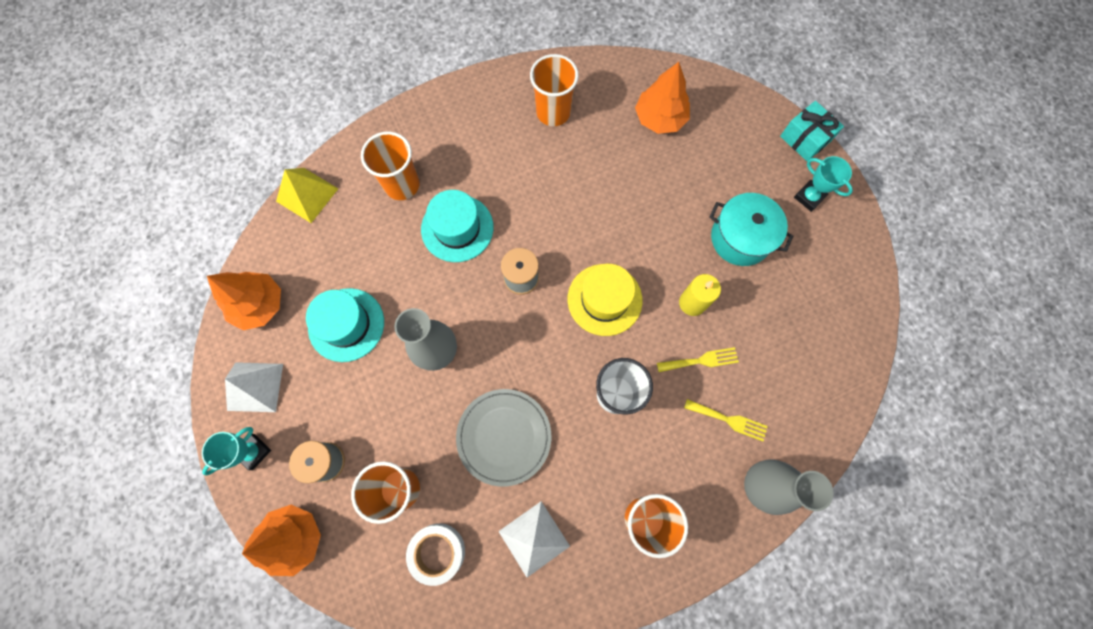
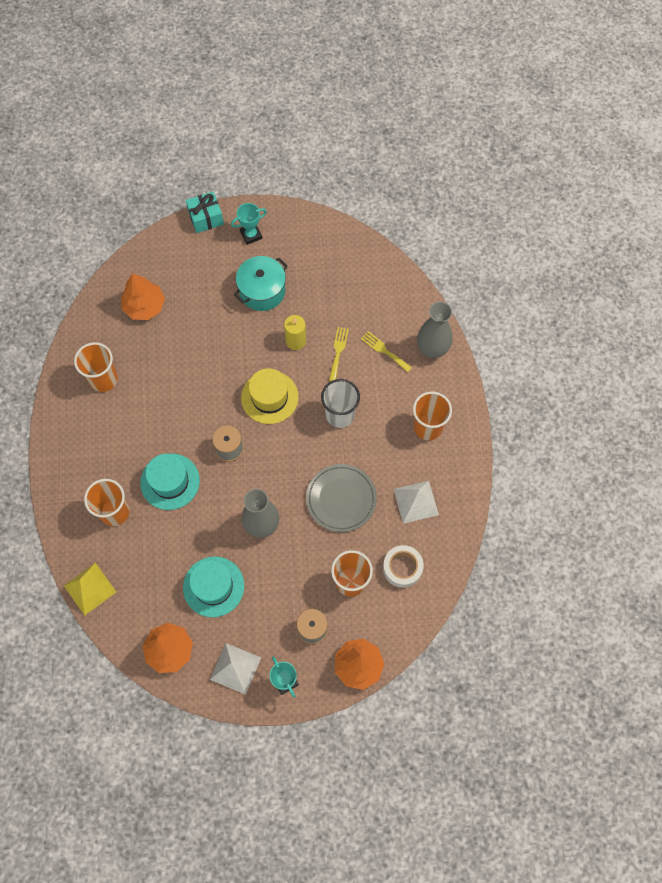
camera: 70 degrees left, 5 degrees down
(729, 420) = (384, 350): yellow fork -> yellow fork turned 90 degrees counterclockwise

